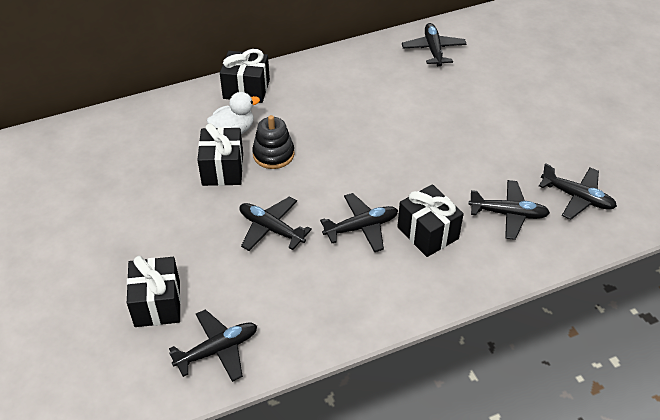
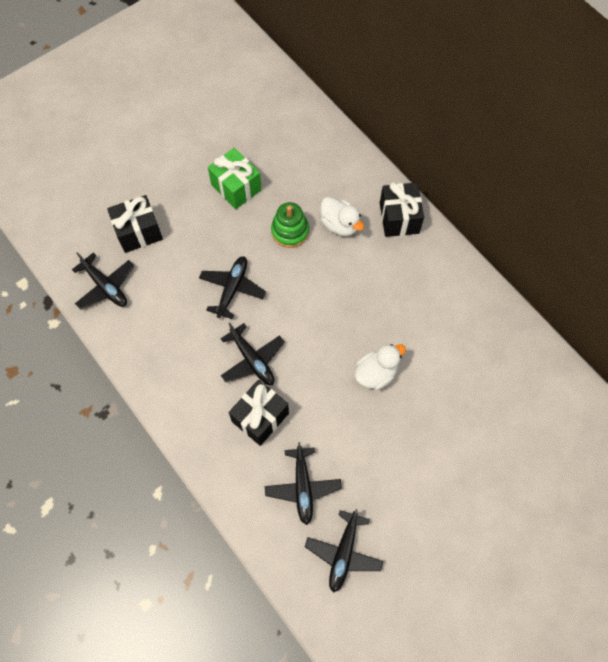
camera: 75 degrees right, 20 degrees up
(145, 203) = (236, 187): none -> green gift
(222, 169) = (290, 231): black gift -> green stacking toy
(273, 154) = (320, 265): black stacking toy -> none
(404, 139) = (376, 373): none -> white duck
(433, 50) = (526, 376): black plane -> none

